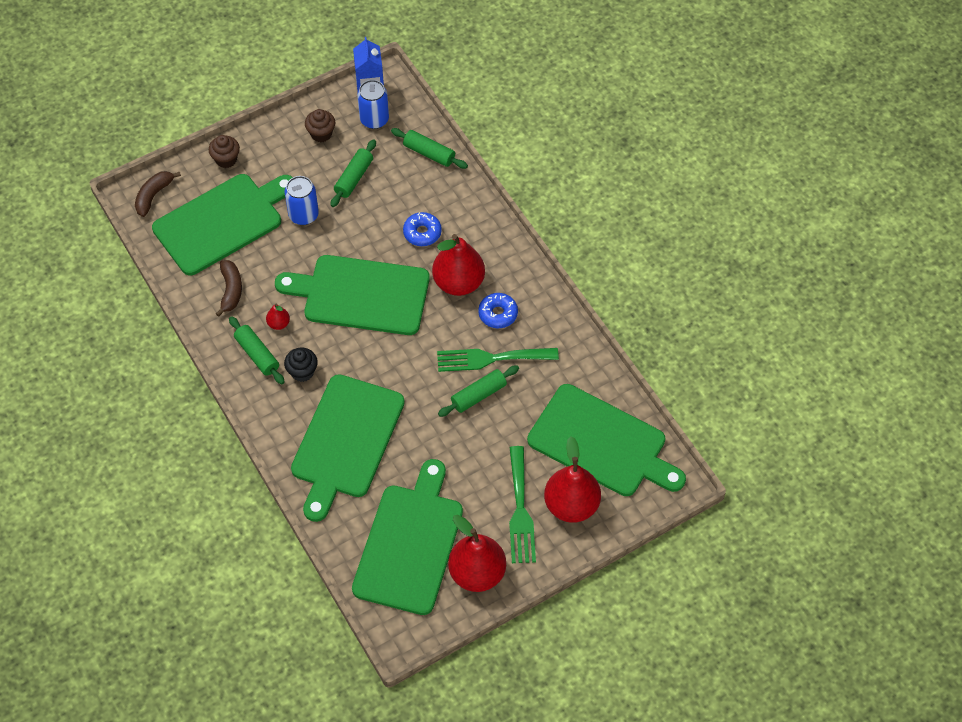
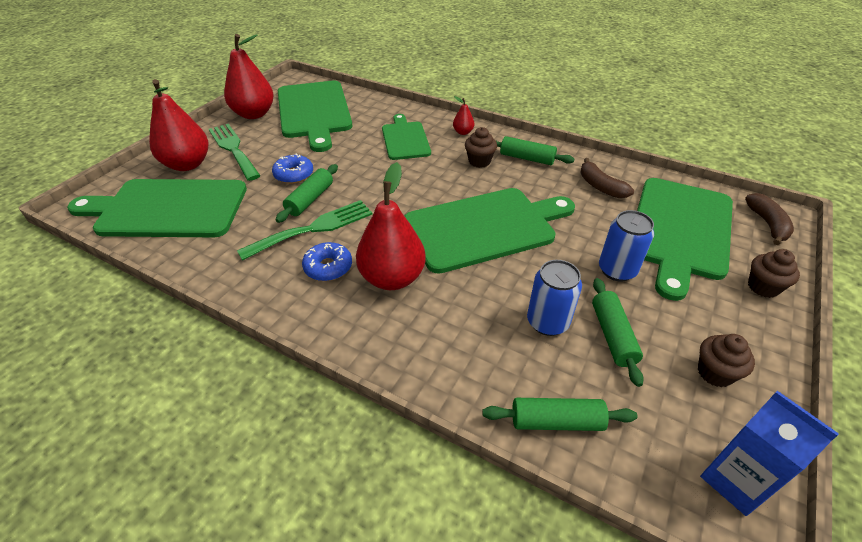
camera: 150 degrees right, 15 degrees down
(278, 323) = (533, 181): red pear -> red pear (463, 132)
(302, 372) = (479, 161): black cupcake -> brown cupcake
(346, 441) = (405, 139): green cutting board -> green cutting board, size x0.58
(374, 119) = (679, 435): blue can -> blue can (547, 322)
(422, 233) = (474, 310): blue donut -> blue donut (294, 174)

